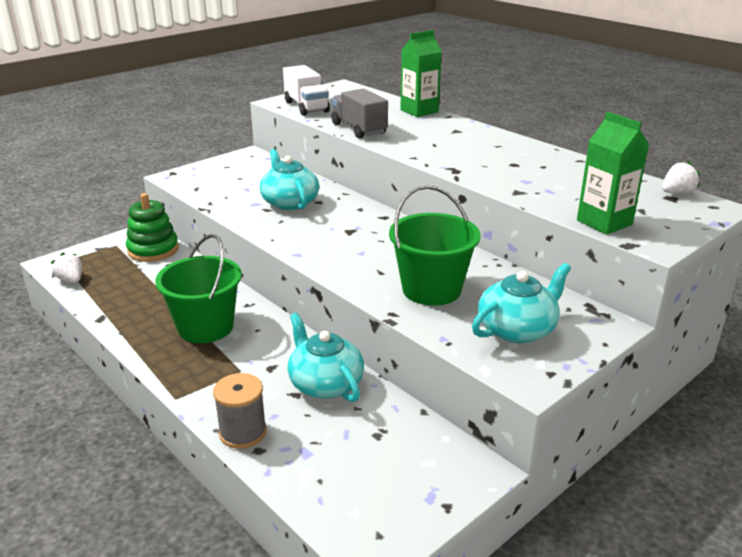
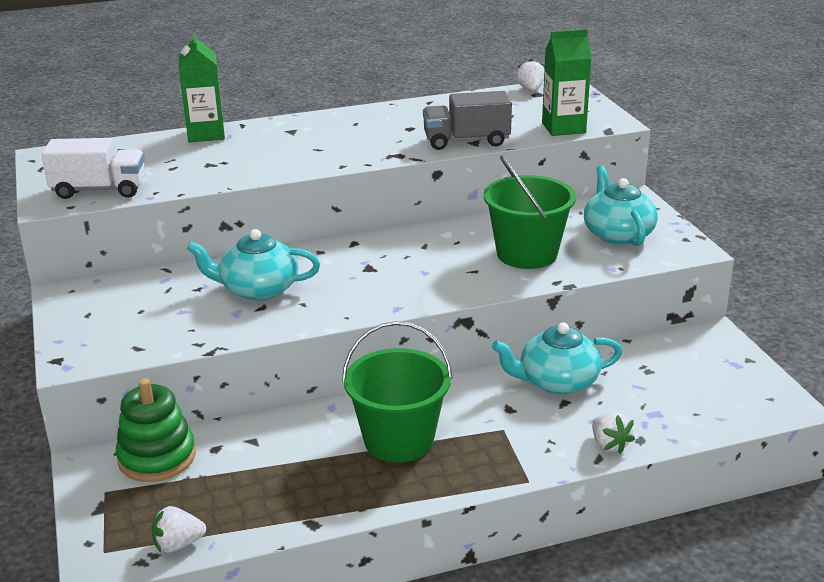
camera: 65 degrees left, 0 degrees up
(243, 432) = (609, 444): grey spool -> white strawberry
(359, 129) = (223, 175): grey truck -> grey truck (466, 141)

